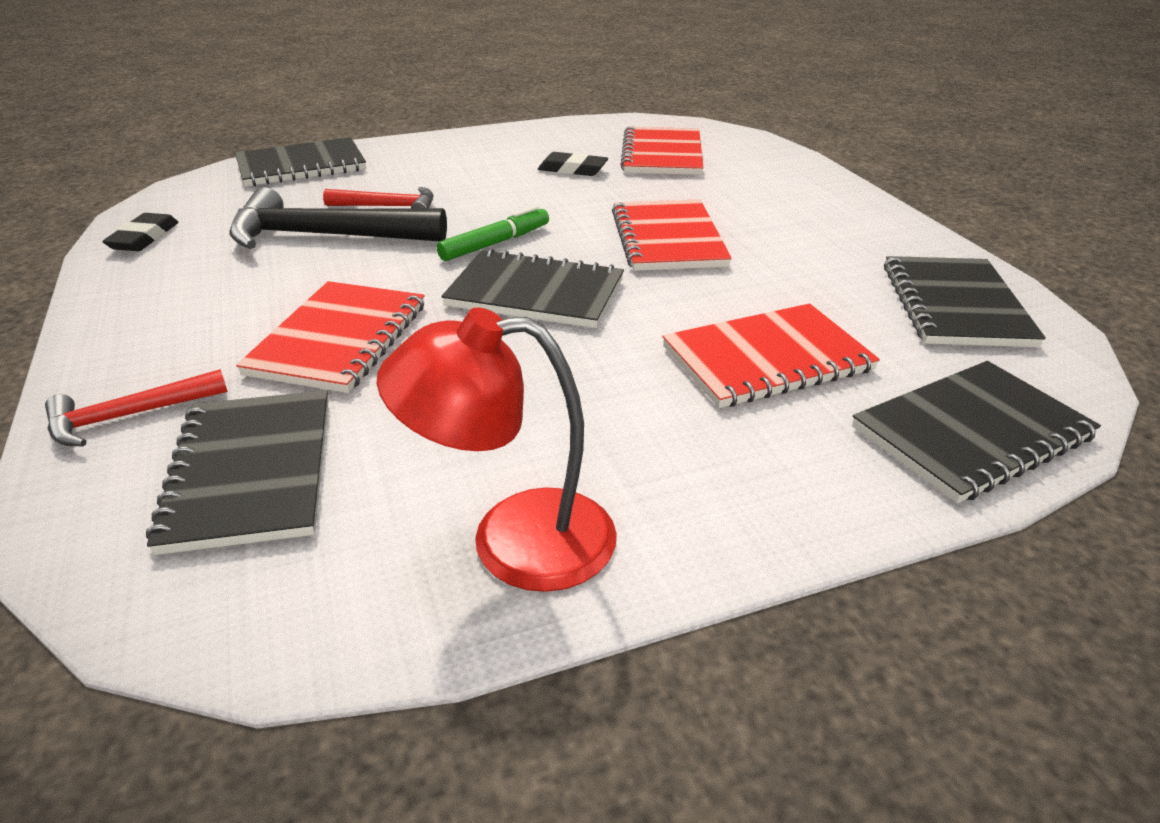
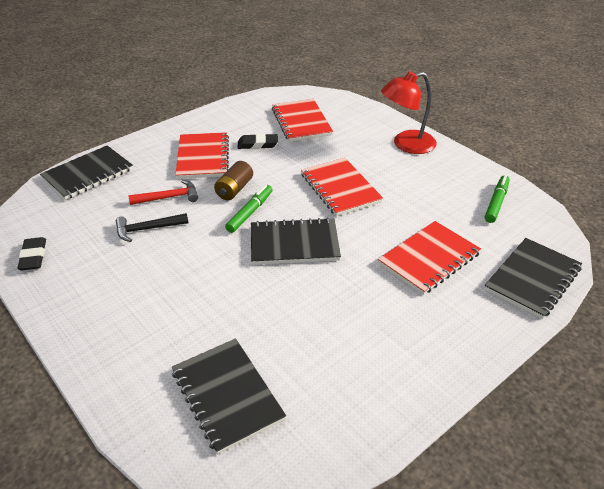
camera: 20 degrees left, 5 degrees up
(128, 416) = (134, 382): red hammer -> none
(325, 236) = (147, 229): black hammer -> black hammer, size x0.55
(339, 339) = (211, 301): red notebook -> red notebook (203, 157)
(494, 213) = (234, 189): none -> brown battery
(513, 540) = (374, 393): red lamp -> red lamp (406, 144)
(955, 305) = (496, 203): black notebook -> green marker

